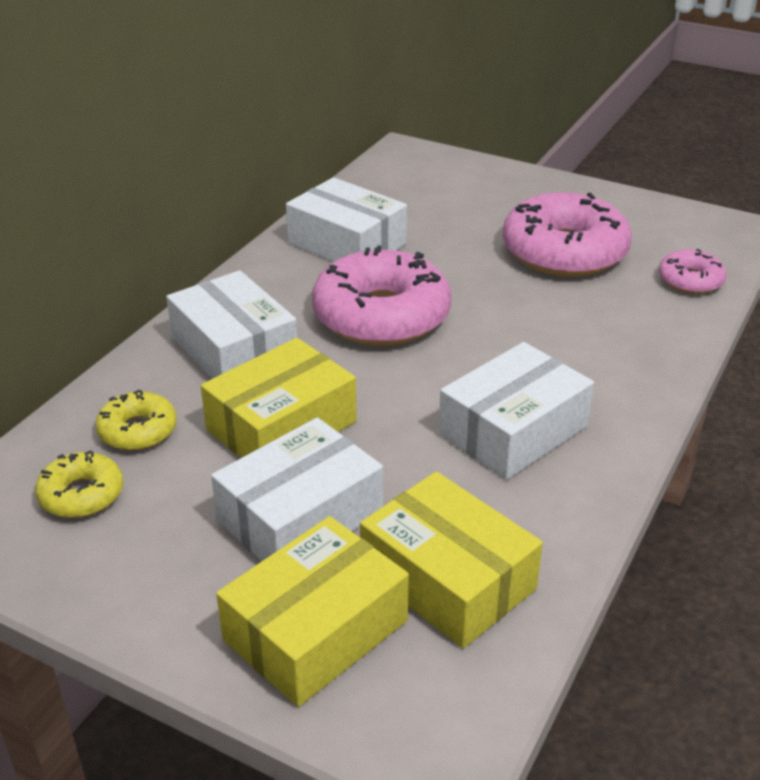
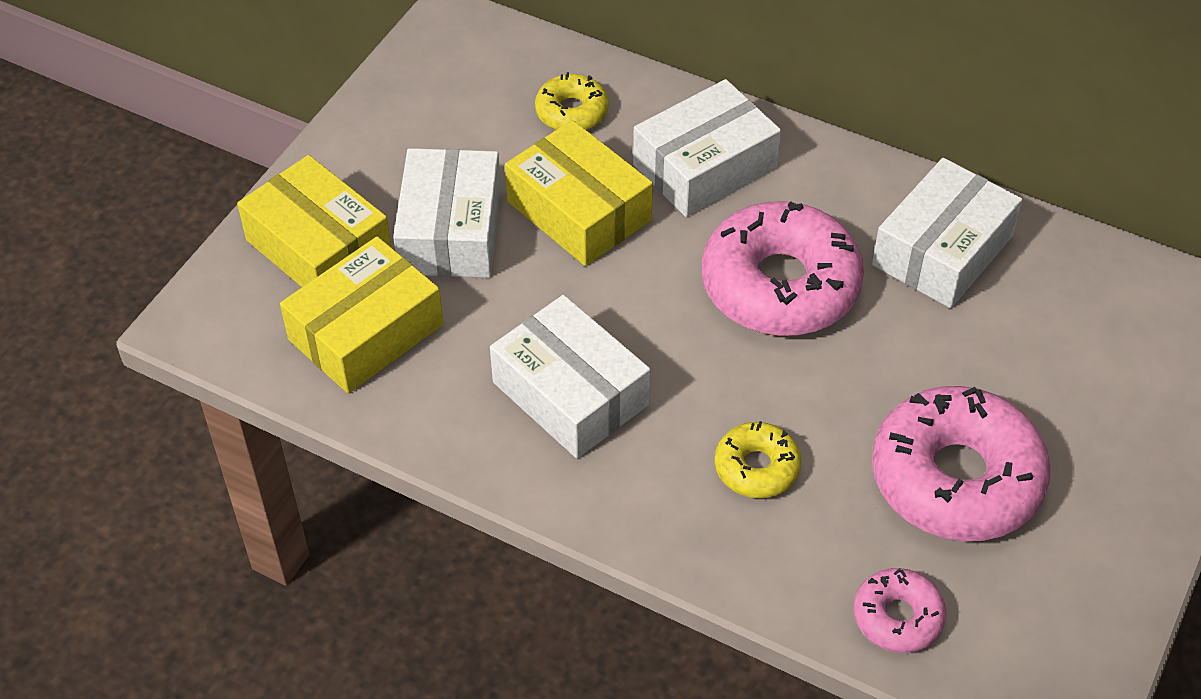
camera: 90 degrees right, 15 degrees up
(81, 495) = (486, 89): yellow donut -> yellow donut (756, 467)
(300, 517) = (450, 231): white box -> white box turned 45 degrees clockwise

